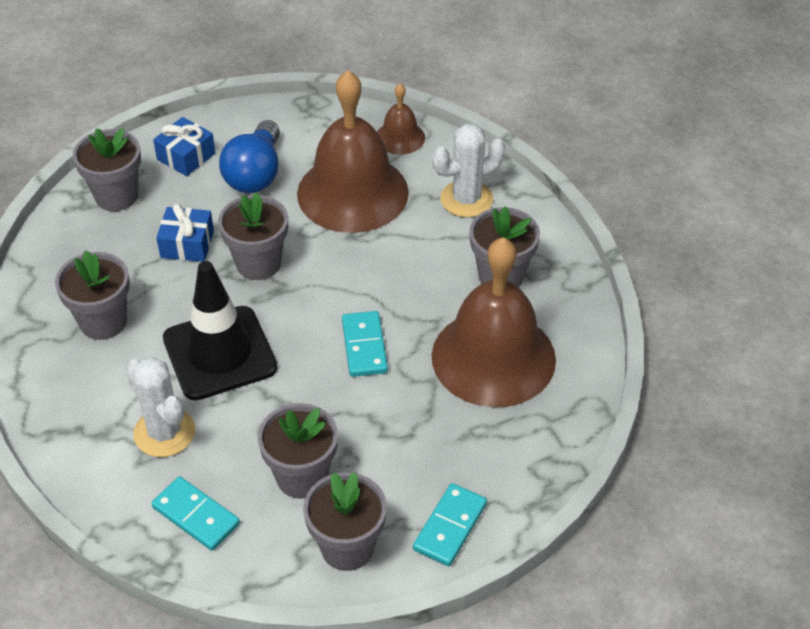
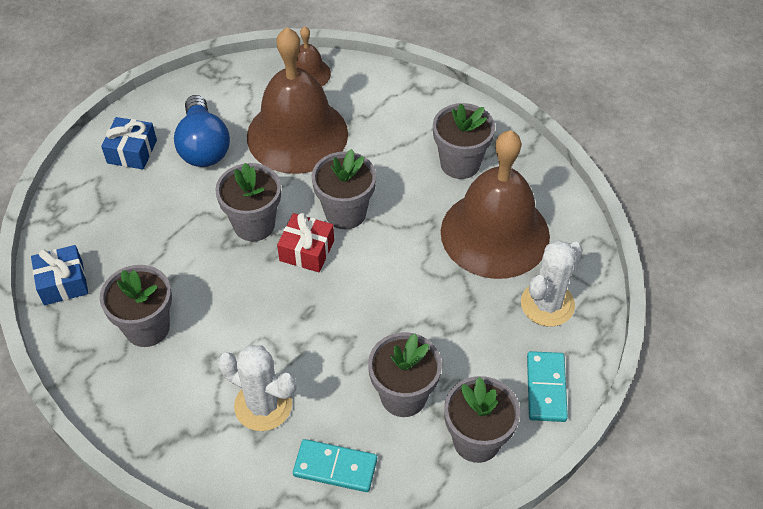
camera: 25 degrees left, 5 degrees up
(116, 196) = (89, 209): grey flower pot -> grey flower pot (345, 213)
(187, 244) = (181, 230): blue gift -> blue gift (63, 283)
(219, 353) = (268, 316): black traffic cone -> none
(293, 306) = (307, 251): none -> red gift
(364, 346) = (387, 263): turquoise domino -> none
(466, 199) = (394, 108): white cactus -> white cactus (547, 304)

